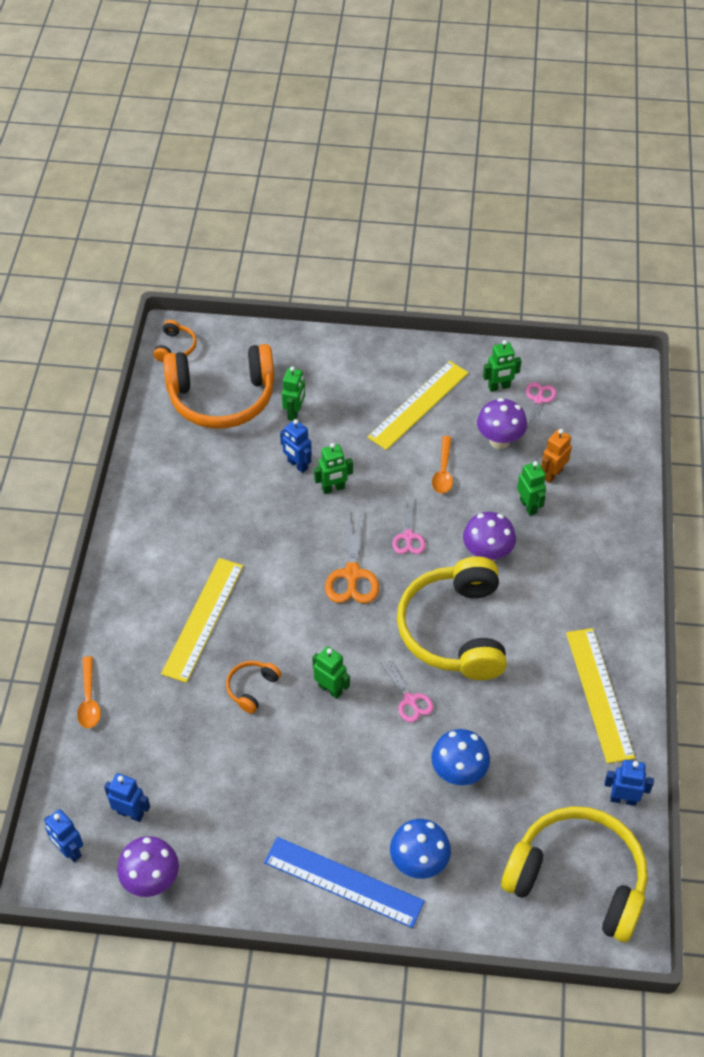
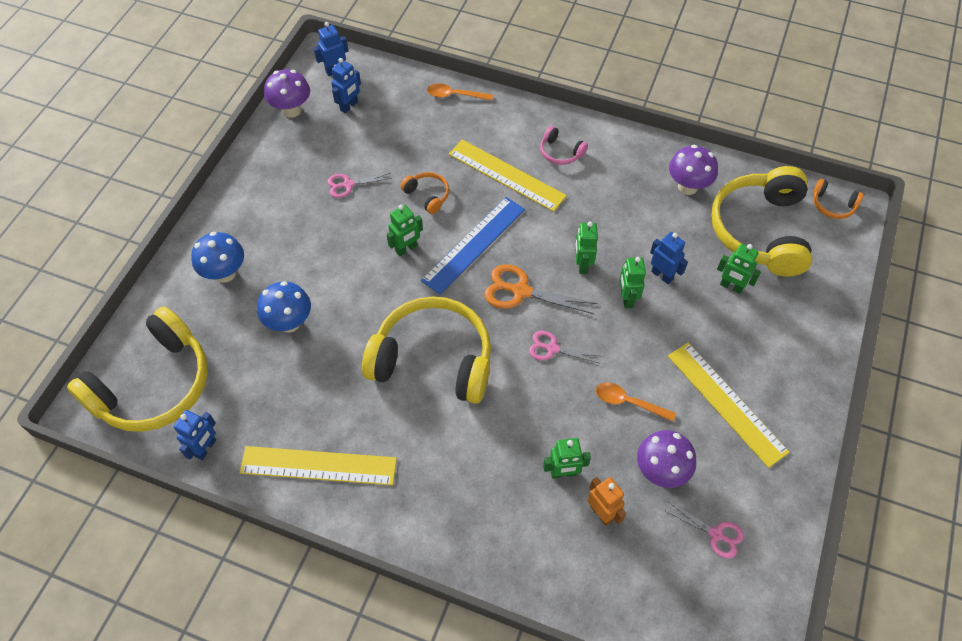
camera: 105 degrees right, 5 degrees up
(158, 575) = (560, 152): none -> pink headphones
(222, 397) = (760, 231): orange headphones -> yellow headphones
(297, 465) = (662, 275): blue robot -> blue robot turned 75 degrees clockwise
(343, 882) = (234, 221): blue ruler -> blue ruler (474, 244)
(410, 700) = (373, 304): pink scissors -> pink scissors (348, 185)
(487, 554) = (512, 413): purple mushroom -> purple mushroom (687, 187)
(499, 387) = (742, 495): green robot -> green robot (582, 265)

